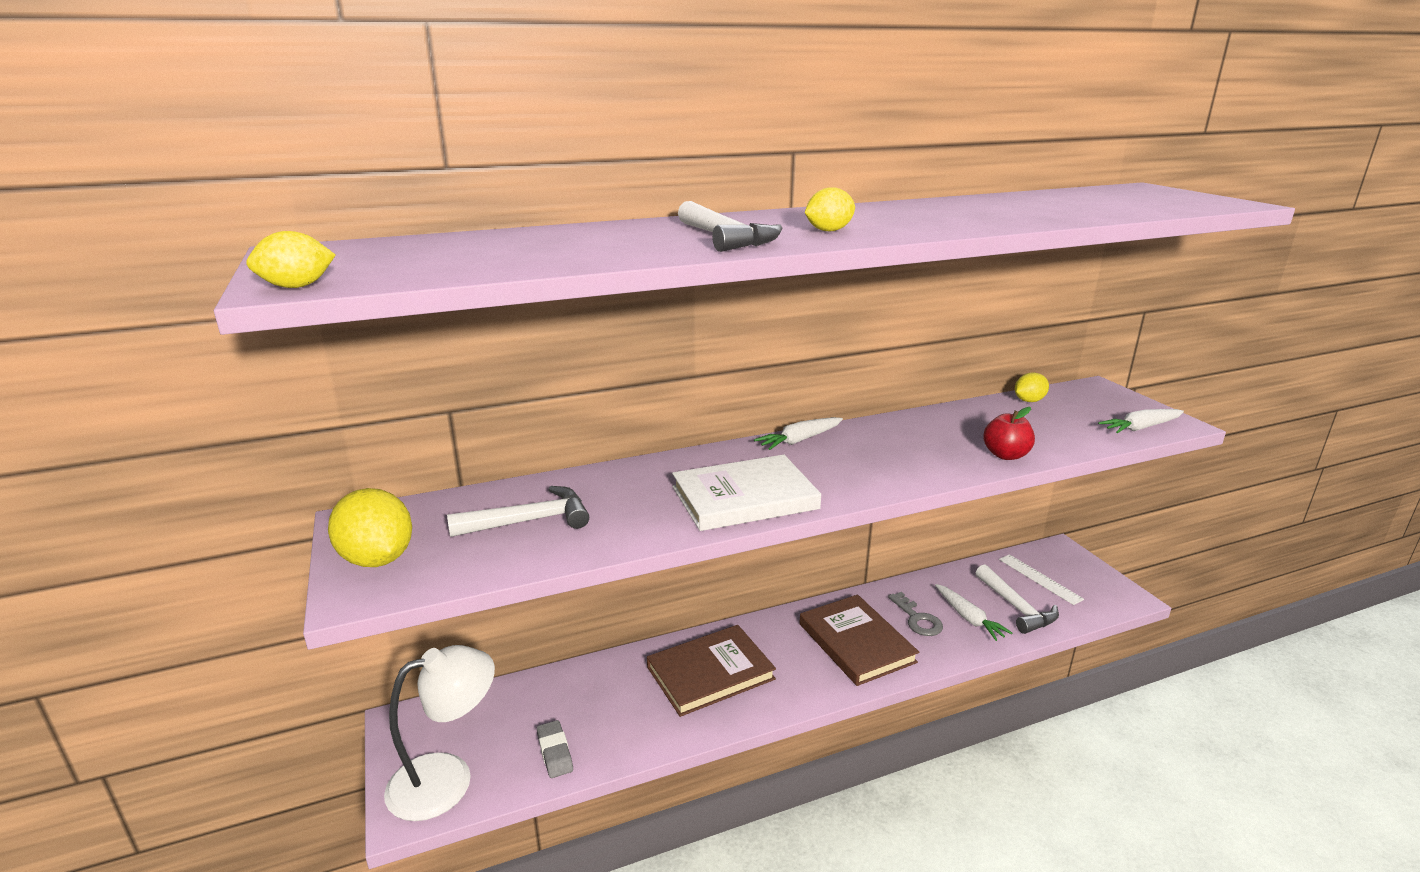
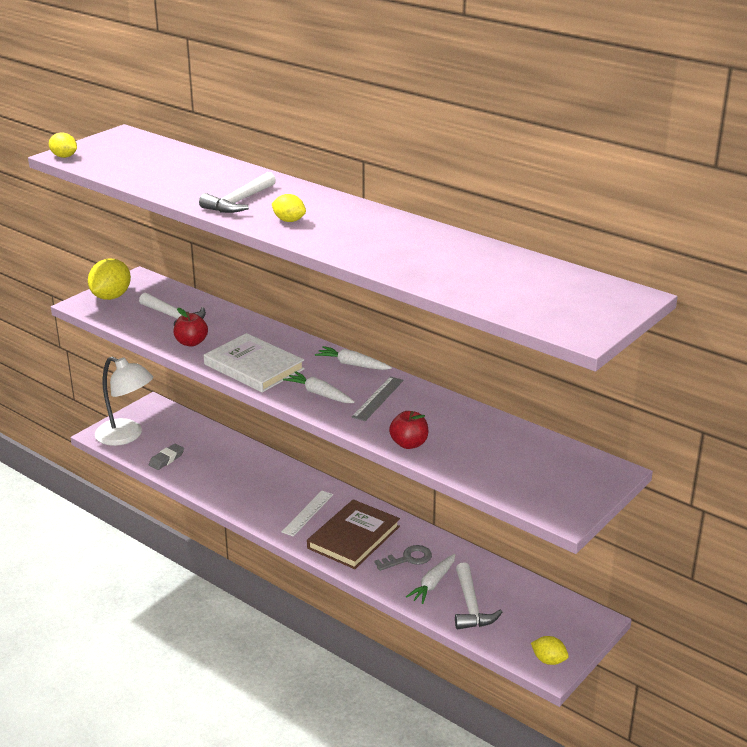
camera: 60 degrees right, 5 degrees up
(624, 526) = (191, 342): none -> red apple
(710, 673) = (271, 488): brown book -> none
(891, 446) = (378, 398): none -> grey ruler
(917, 619) = (408, 559): grey key -> grey key turned 150 degrees counterclockwise
(1016, 608) = (471, 606): white hammer -> white hammer turned 45 degrees counterclockwise
(1029, 401) = (535, 441): yellow lemon -> yellow lemon (548, 660)
(1039, 579) = (529, 613): white ruler -> white ruler (307, 513)
(1141, 428) = (532, 498): white carrot -> white carrot (319, 394)

